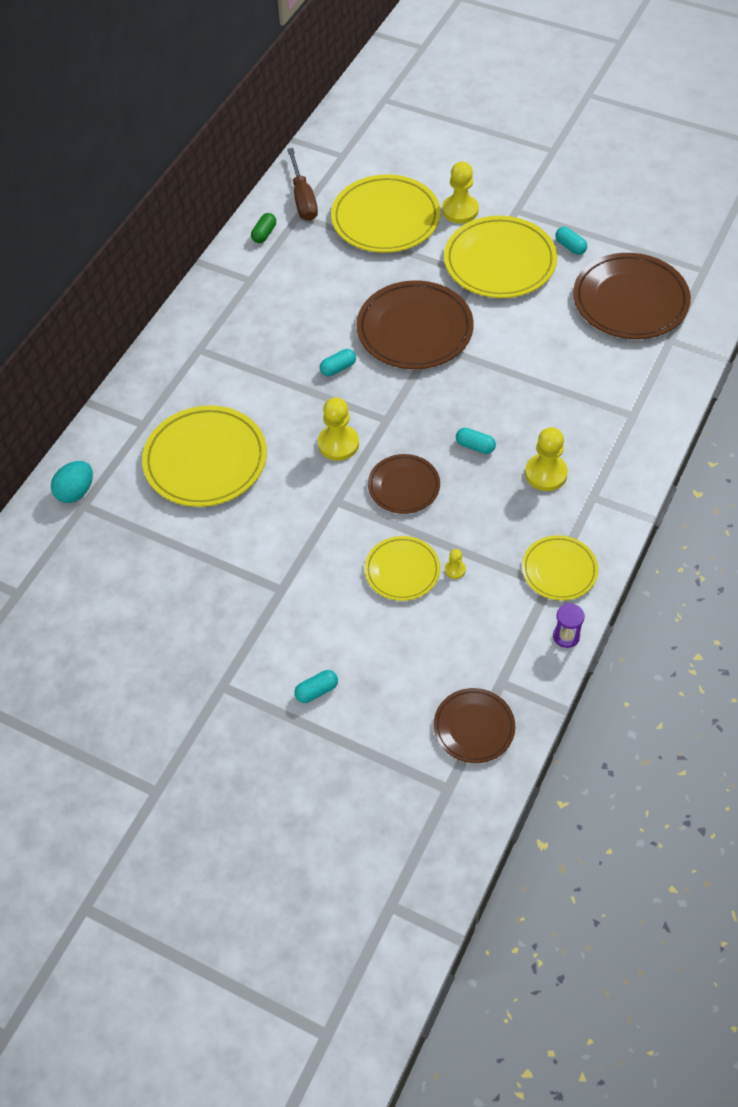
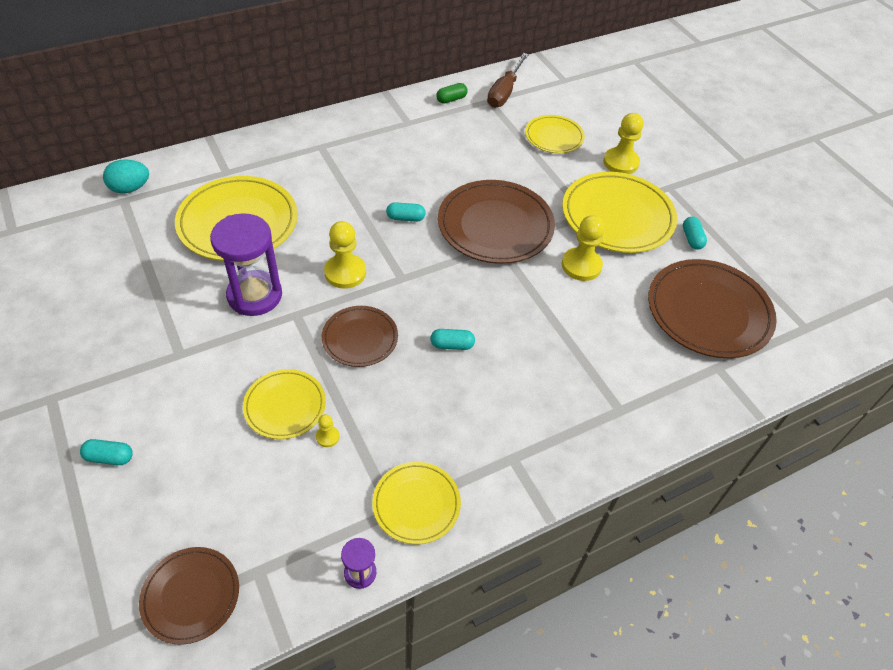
camera: 30 degrees right, 5 degrees down
(288, 508) = (255, 295): none -> purple hourglass
(385, 218) = (554, 137): yellow plate -> yellow plate, size x0.57
(475, 446) = (452, 345): turquoise capsule -> turquoise capsule turned 60 degrees counterclockwise
(546, 473) = (490, 408): yellow pawn -> yellow pawn (581, 265)

